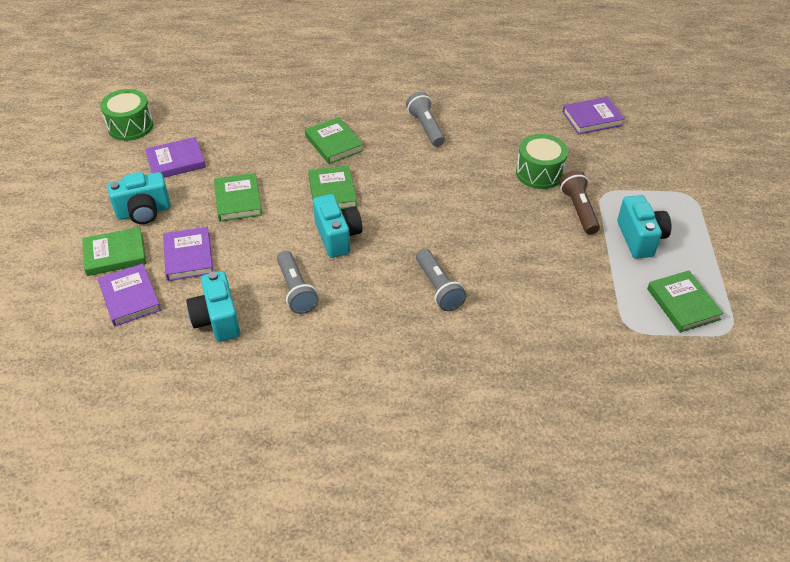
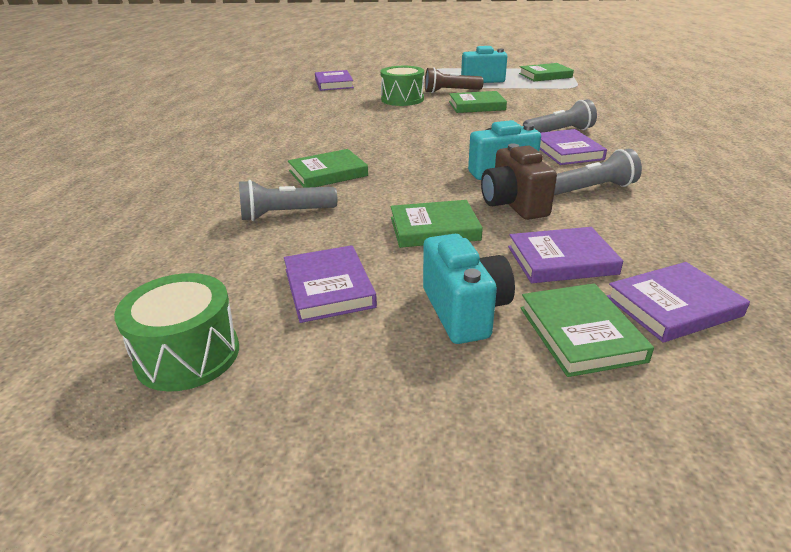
camera: 85 degrees left, 15 degrees down
(217, 320) = (670, 232): turquoise camera -> none
(271, 240) = (513, 205): none -> brown camera
(332, 192) = (421, 173): green book -> green book (476, 106)
(383, 286) = (567, 151): none -> purple book
(426, 127) = (318, 133): grey flashlight -> grey flashlight (285, 214)

